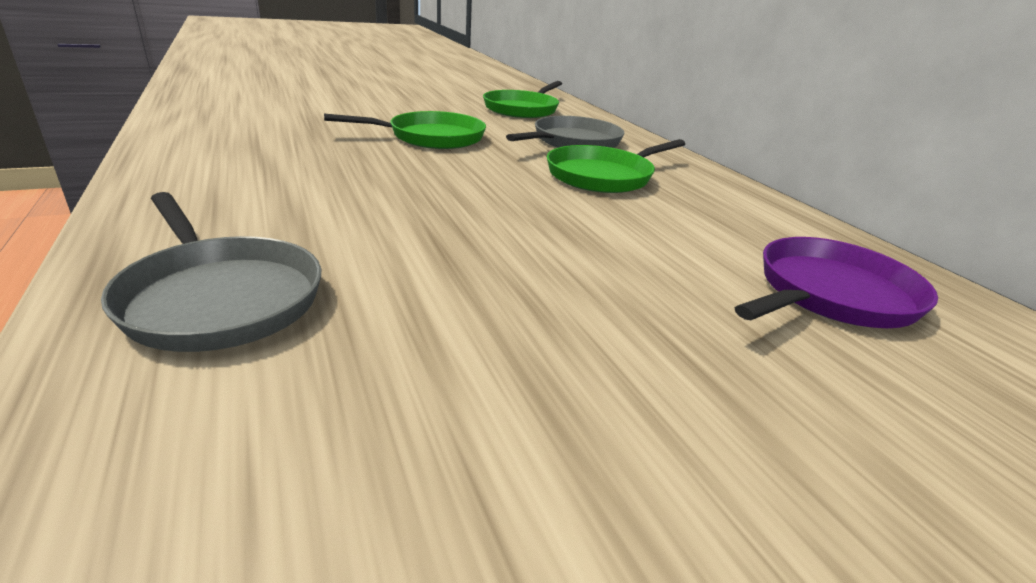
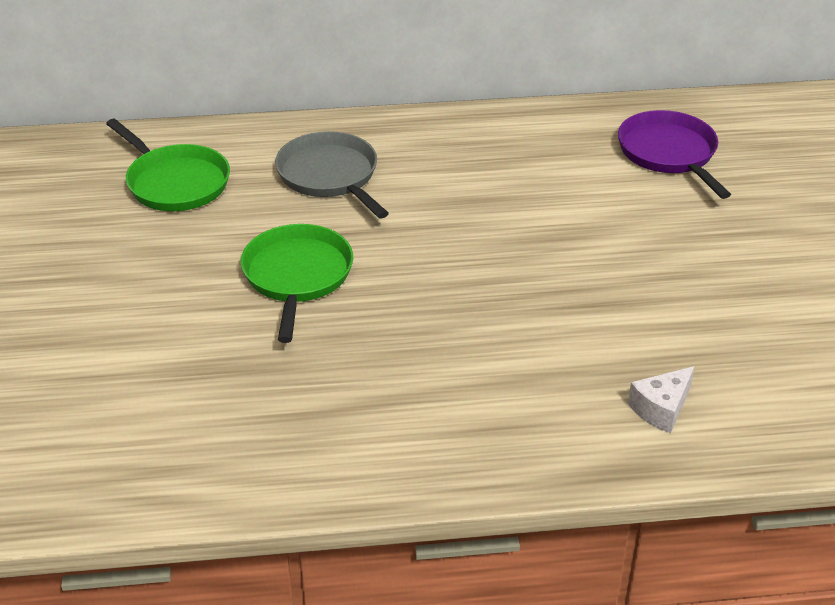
camera: 70 degrees left, 10 degrees up
(220, 298) = (661, 409): grey pan -> white cheese
(603, 176) = (443, 185): green pan -> none

